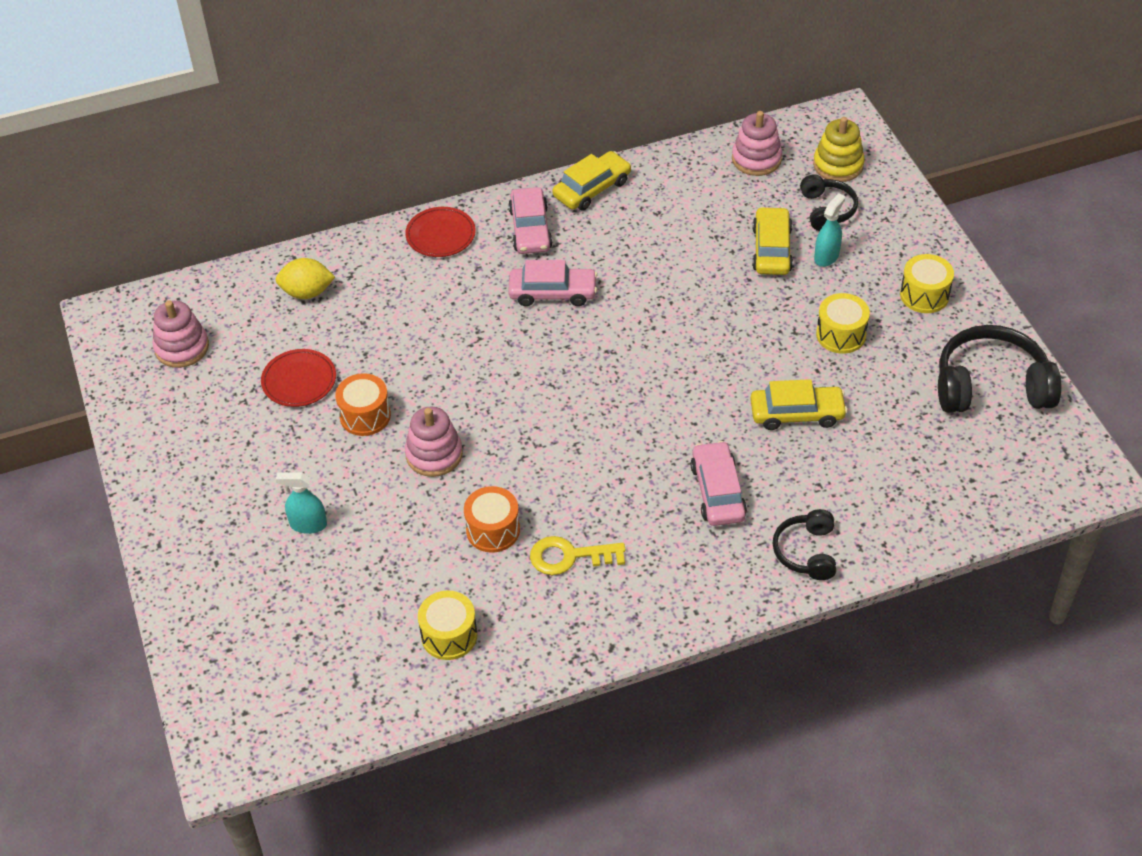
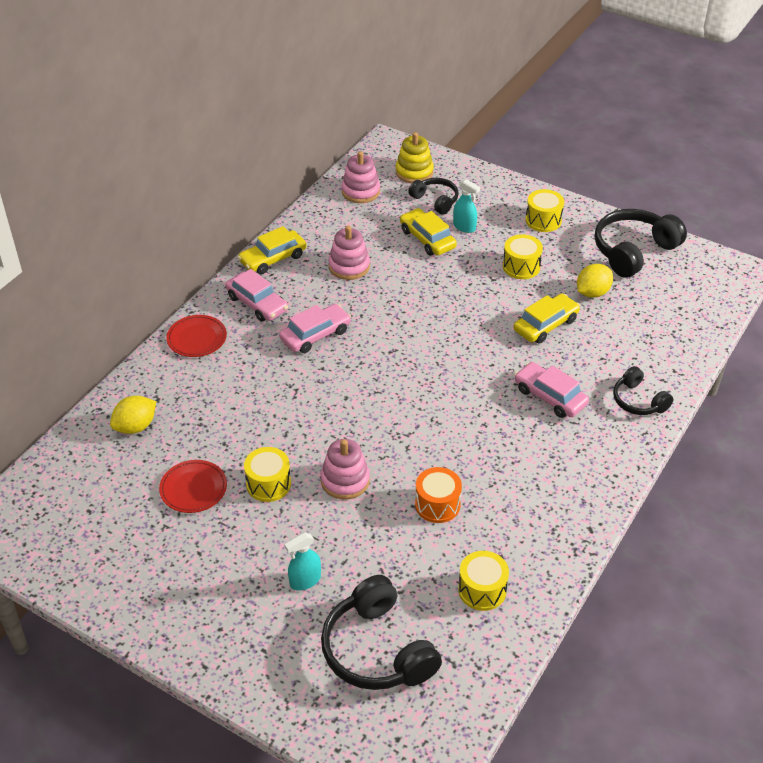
camera: 40 degrees left, 5 degrees down
(182, 347) = (74, 518): pink stacking toy -> pink stacking toy (349, 266)
(305, 626) = (377, 650): none -> black headphones
(365, 416) = (268, 484): orange drum -> yellow drum
(569, 556) = (504, 490): yellow key -> none
(592, 189) = (273, 258): yellow car -> yellow car turned 135 degrees counterclockwise
(826, 256) = (464, 227): turquoise spray bottle -> turquoise spray bottle turned 135 degrees clockwise
(888, 407) = (592, 293): none -> yellow lemon

